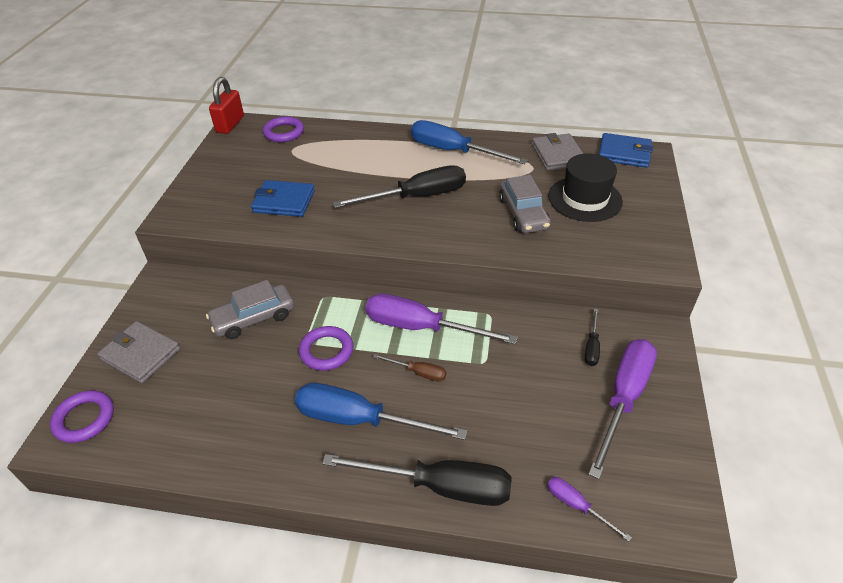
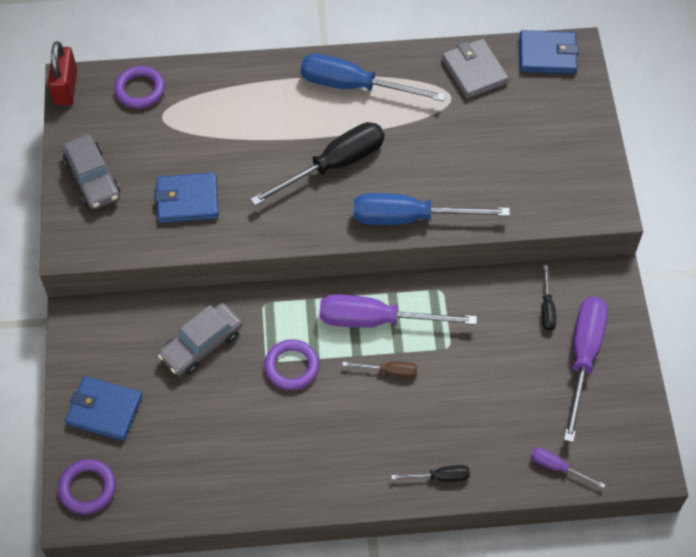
camera: 15 degrees left, 15 degrees up
(140, 354) = (105, 410): grey wallet -> blue wallet
(359, 420) = (349, 431): blue screwdriver -> blue screwdriver (410, 218)
(439, 486) = (440, 477): black screwdriver -> black screwdriver, size x0.47
(523, 213) = (454, 168): grey car -> grey car (92, 178)
(585, 199) = (515, 134): black hat -> none

